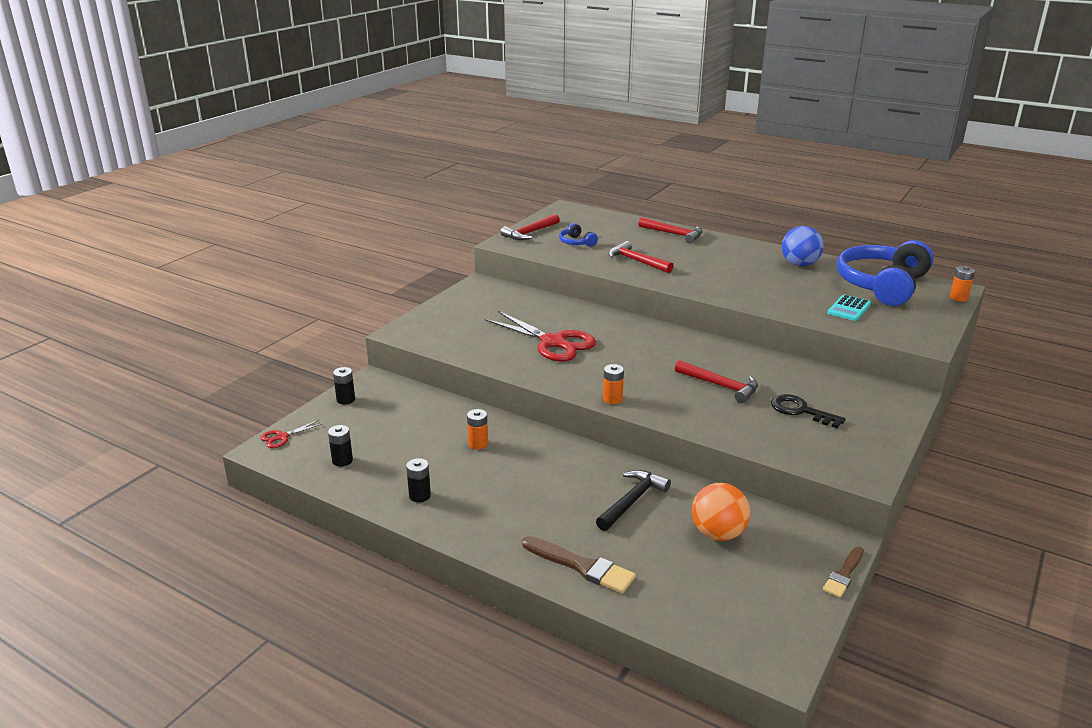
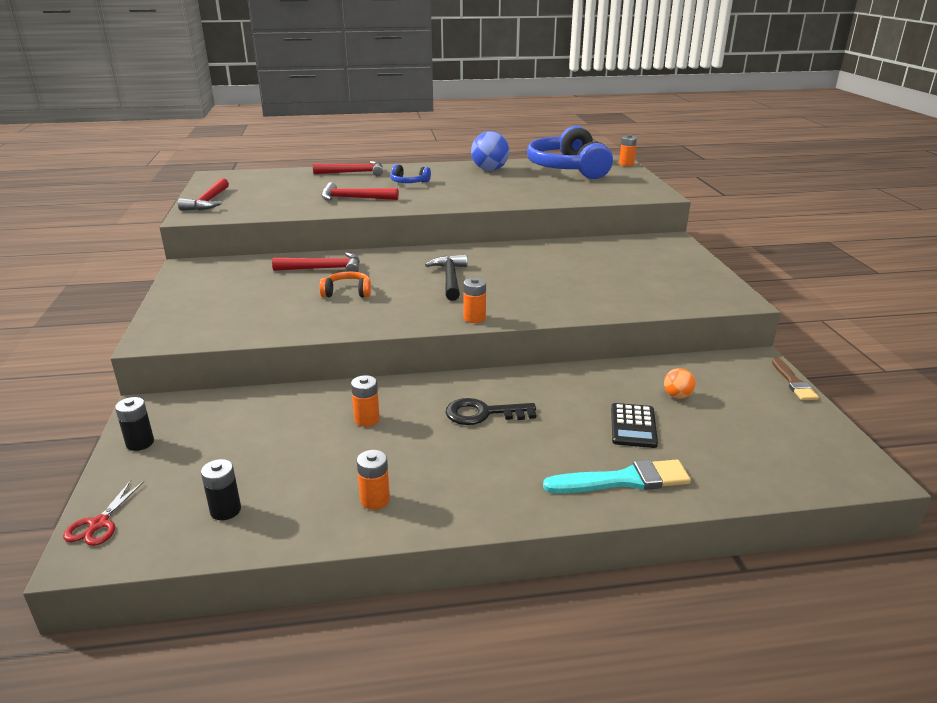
camera: 40 degrees left, 0 degrees up
(420, 496) = (375, 500): black battery -> orange battery
(554, 343) = (347, 292): red scissors -> orange headphones
(576, 242) = (271, 198): blue headphones -> blue headphones (409, 182)
(581, 566) = (623, 480): brown brush -> turquoise brush
(632, 501) = (579, 403): black hammer -> black hammer (450, 279)
(646, 537) = (633, 426): none -> black calculator
(718, 534) = (677, 396): orange ball -> orange ball, size x0.51
(720, 386) = (543, 276): red hammer -> red hammer (323, 269)
(800, 411) = (625, 273): black key -> black key (483, 413)
(849, 308) = (573, 188): turquoise calculator -> none

